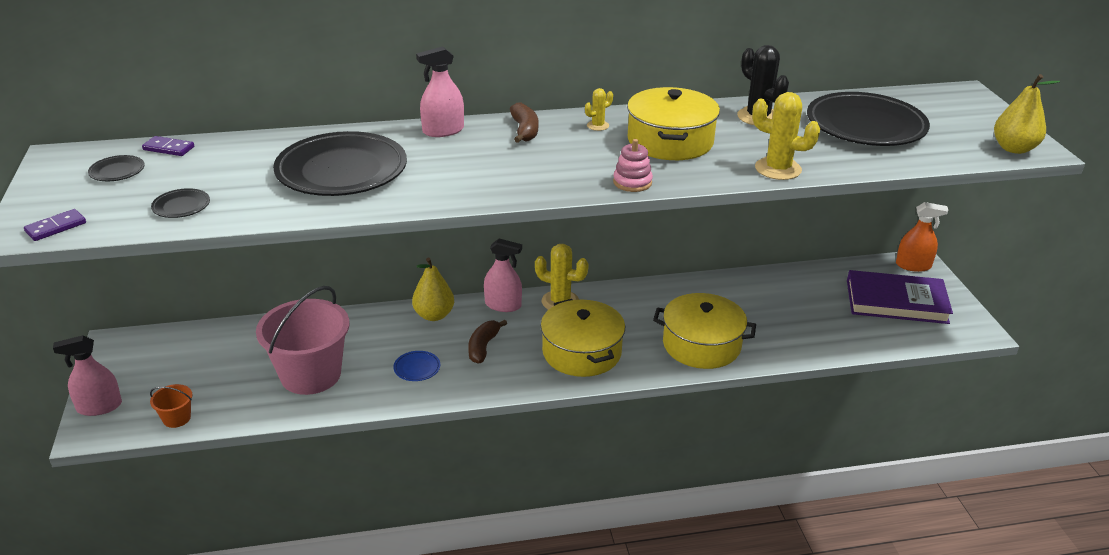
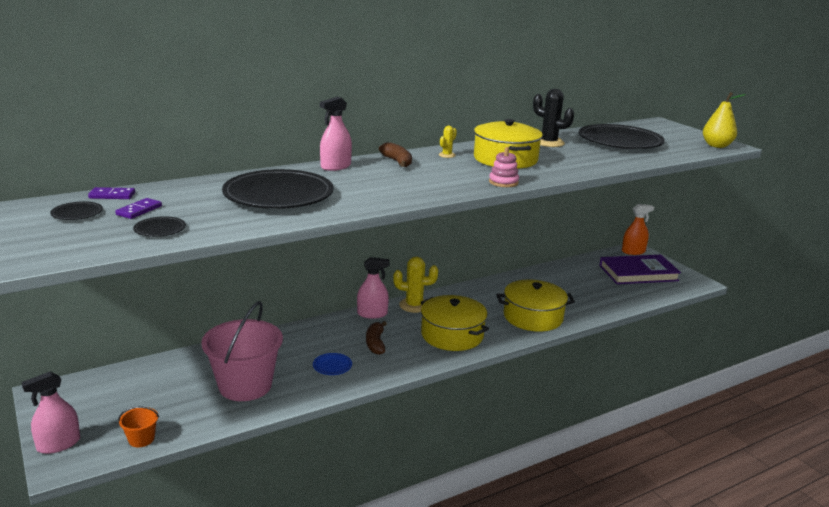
camera: 20 degrees left, 10 degrees down
(56, 227) = (51, 255): purple domino -> purple domino (139, 210)
(434, 315) = (322, 328): yellow pear -> none
(778, 169) = (590, 167): yellow cactus -> none

